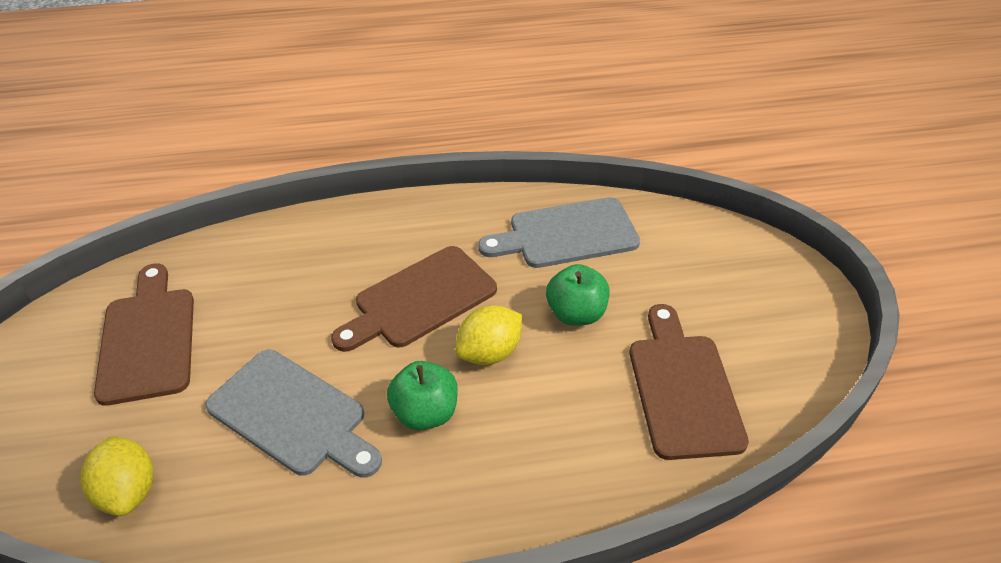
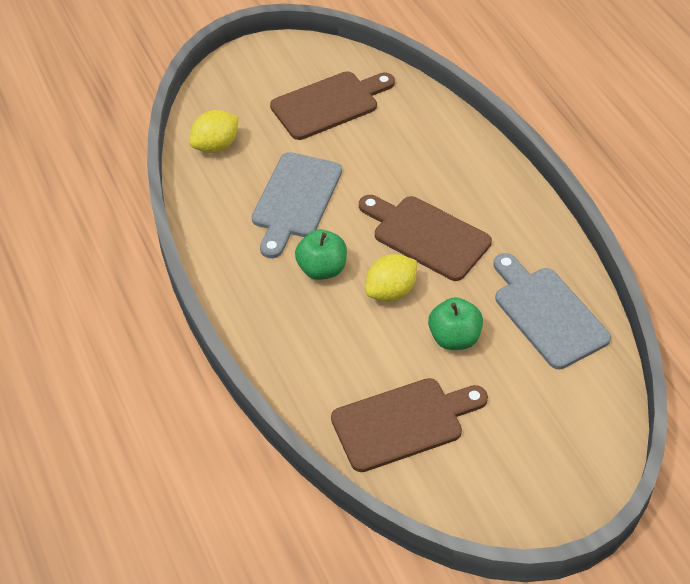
camera: 75 degrees right, 5 degrees up
(489, 352) = (391, 292): yellow lemon -> yellow lemon turned 75 degrees counterclockwise

